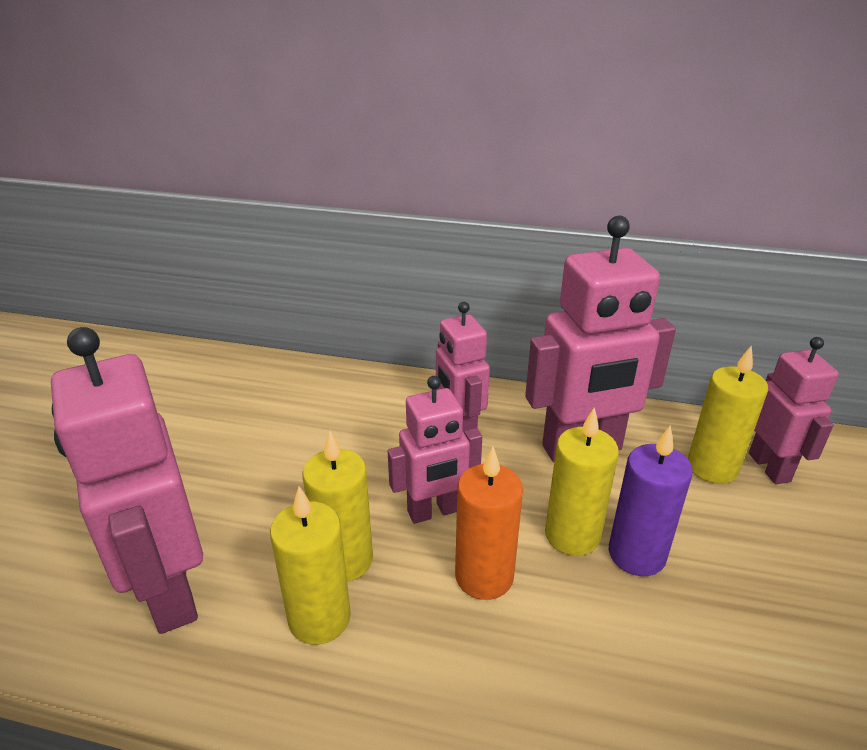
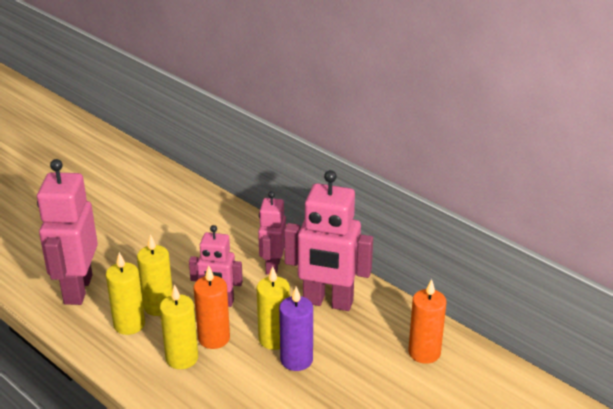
camera: 30 degrees right, 0 degrees up
(712, 467) = (390, 339): yellow candle -> yellow candle (182, 358)
(769, 467) = (424, 352): pink robot -> orange candle

